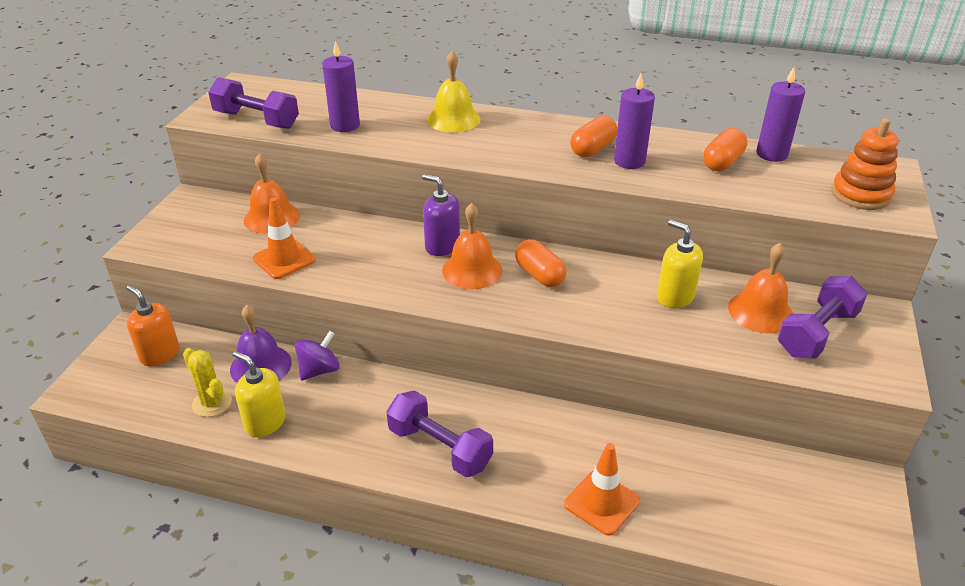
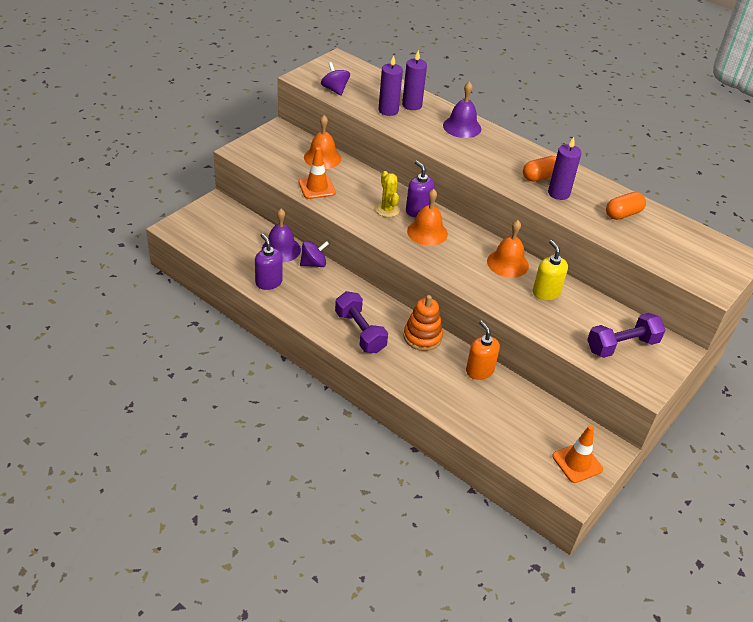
camera: 20 degrees right, 5 degrees up
(160, 354) = (227, 222): orange soap dispenser -> orange soap dispenser (479, 371)
(212, 403) = (244, 261): yellow cactus -> yellow cactus (387, 210)
(256, 120) = (335, 90): purple dumbbell -> purple spinning top
(265, 422) = (268, 282): yellow soap dispenser -> purple soap dispenser
(453, 119) = (462, 127): yellow bell -> purple bell
(539, 275) = (468, 249): orange capsule -> none
(601, 502) = (436, 395): orange traffic cone -> orange traffic cone (577, 463)
(760, 311) = (595, 320): orange bell -> orange bell (507, 263)
(771, 154) = (663, 219): purple candle -> purple candle (412, 105)
(860, 195) = (700, 266): orange stacking toy -> orange stacking toy (422, 337)

